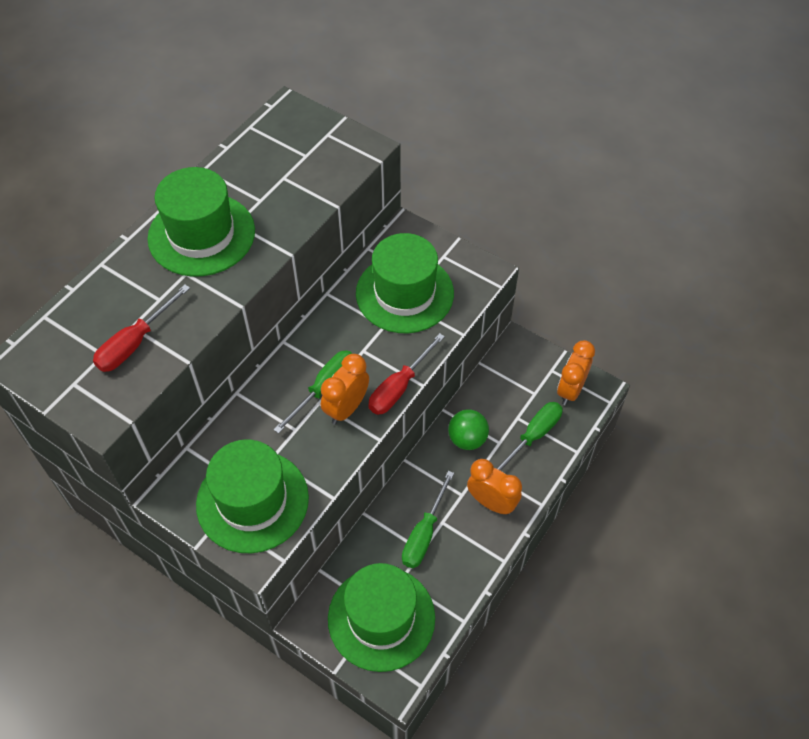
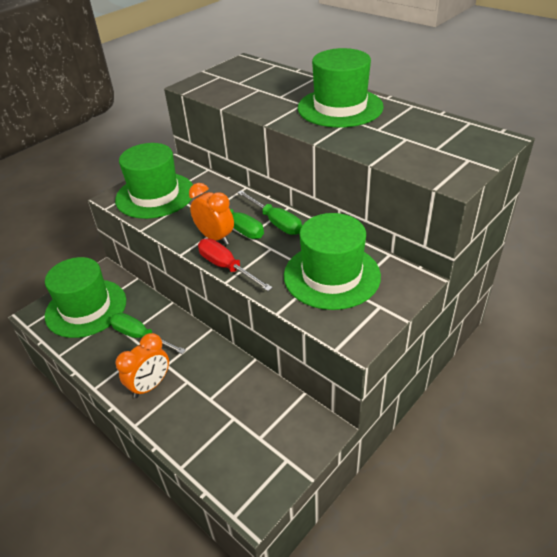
camera: 100 degrees right, 15 degrees down
(135, 343) = (244, 91): red screwdriver -> none
(467, 439) = (219, 374): green ball -> none
(533, 436) = (209, 429): green screwdriver -> green screwdriver (275, 222)
(570, 390) = (257, 475): orange clock -> none

